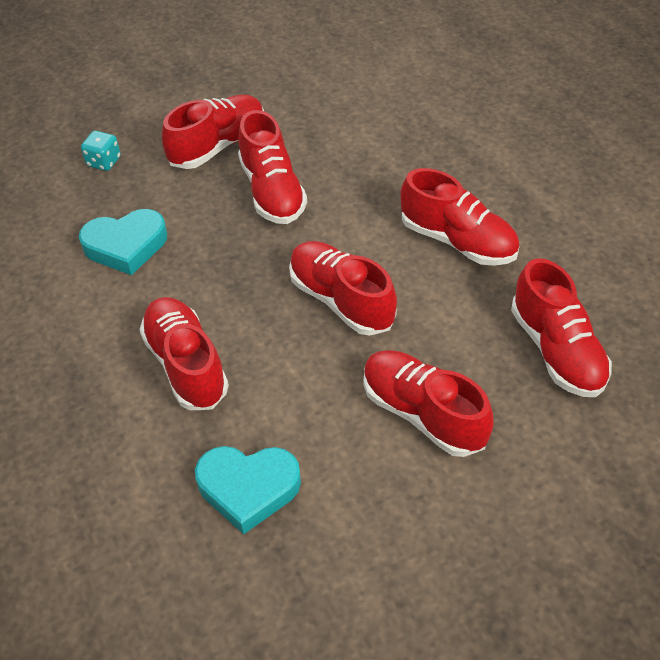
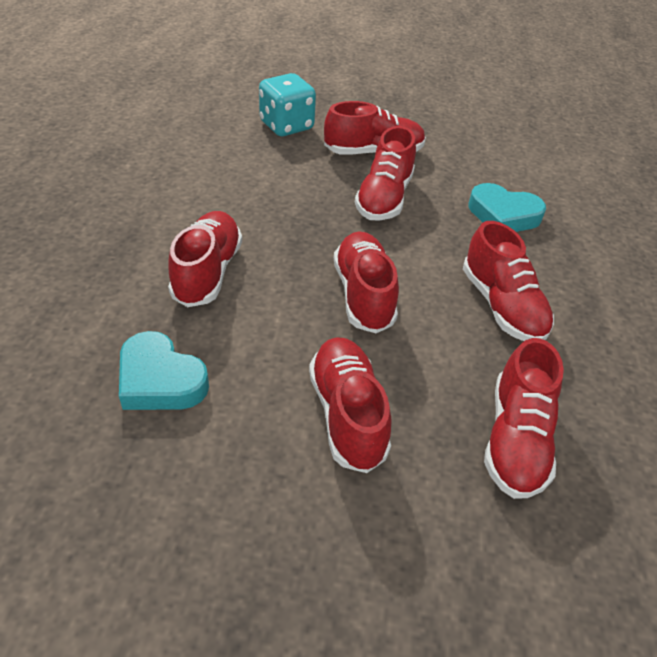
camera: 30 degrees right, 5 degrees down
(104, 162) = (286, 126): turquoise dice -> turquoise dice, size x1.88
(126, 246) = (247, 179): turquoise heart -> turquoise heart (503, 215)

